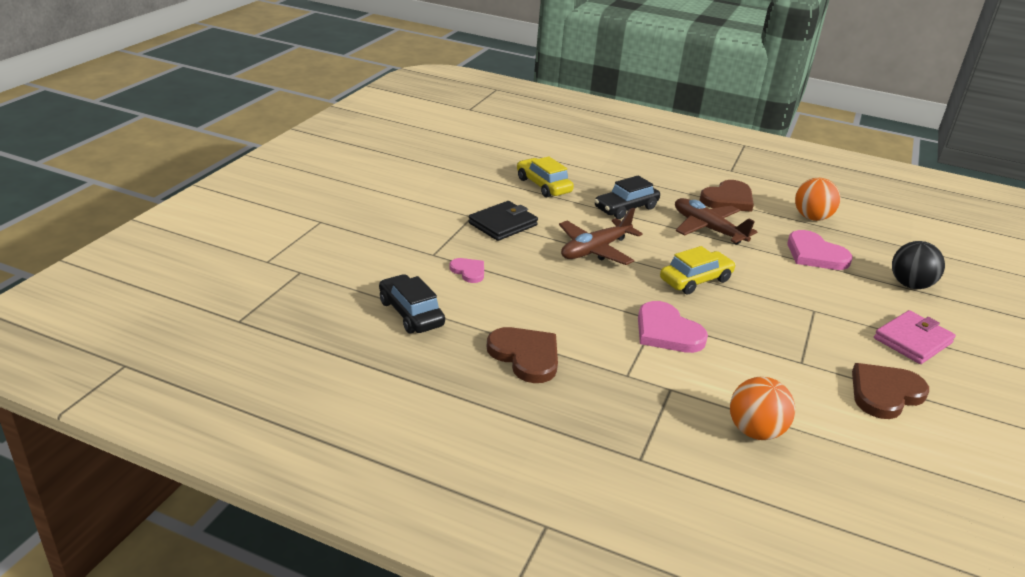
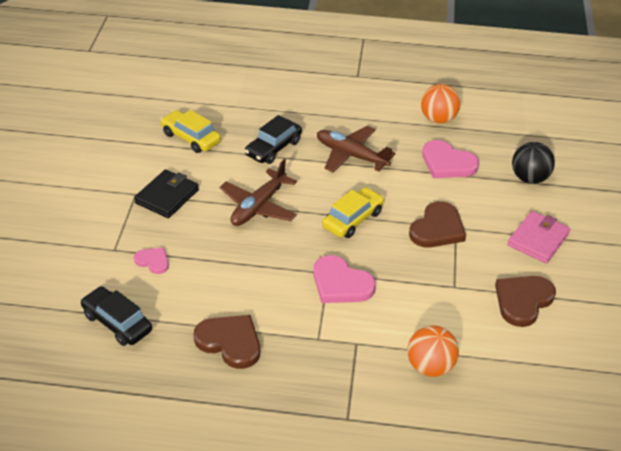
camera: 15 degrees left, 10 degrees up
(728, 199) = (362, 114): brown heart -> brown heart (437, 228)

